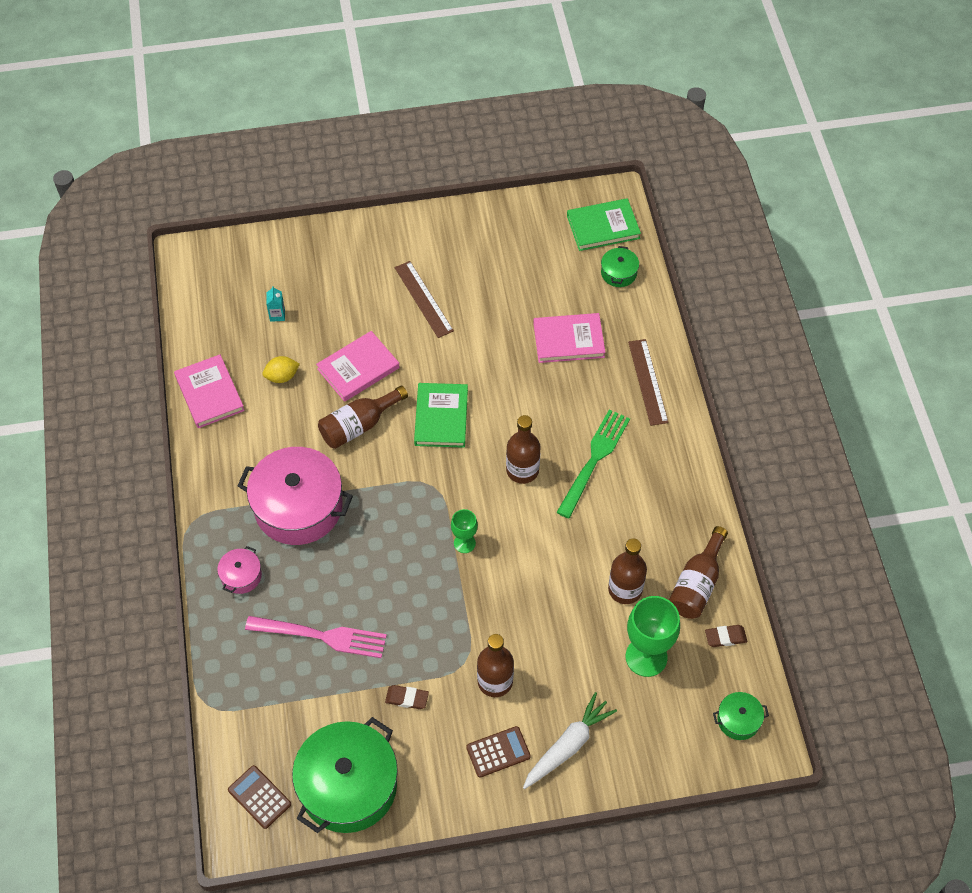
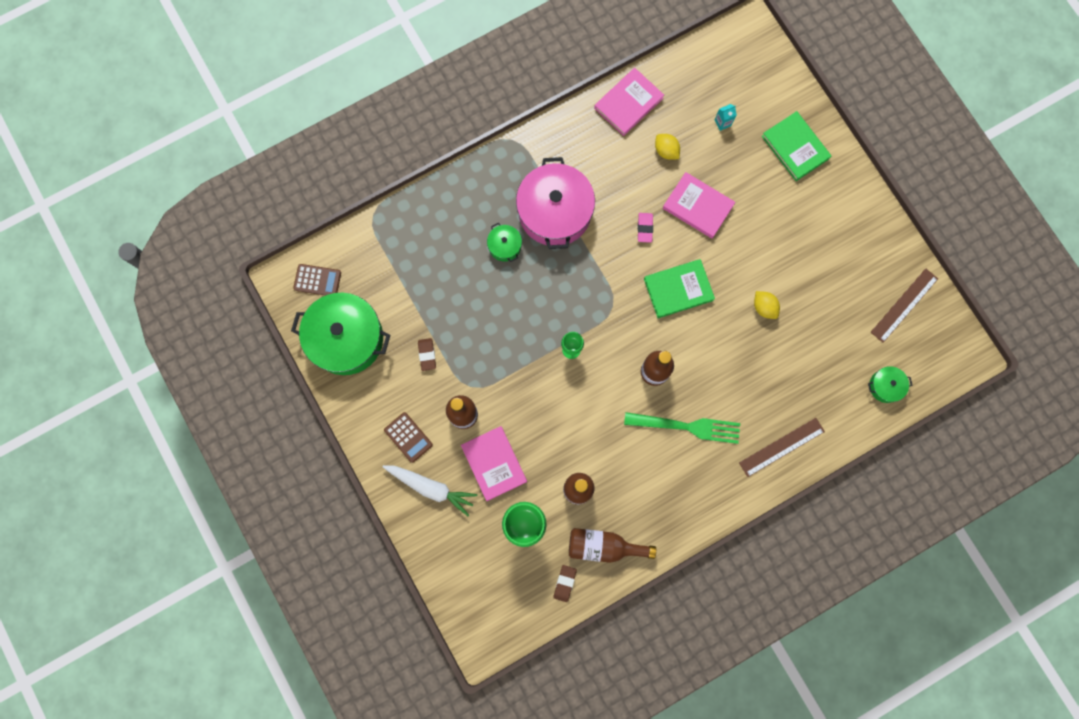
camera: 70 degrees right, 20 degrees up
(241, 576) = (481, 195): pink pot -> none
(259, 797) = (317, 280): brown calculator -> brown calculator turned 75 degrees clockwise
(322, 636) = (454, 273): pink fork -> none
(359, 425) = (645, 228): brown bottle -> pink eraser
(423, 299) = (787, 232): brown ruler -> brown ruler (904, 305)
(494, 347) = (764, 307): none -> yellow lemon
(568, 340) = (796, 366): pink book -> pink book (494, 463)
(603, 227) = (930, 356): green book -> green book (795, 147)
(725, 637) = (565, 583): brown eraser -> brown eraser turned 45 degrees clockwise
(738, 720) = (497, 613): green pot -> green pot (505, 246)

